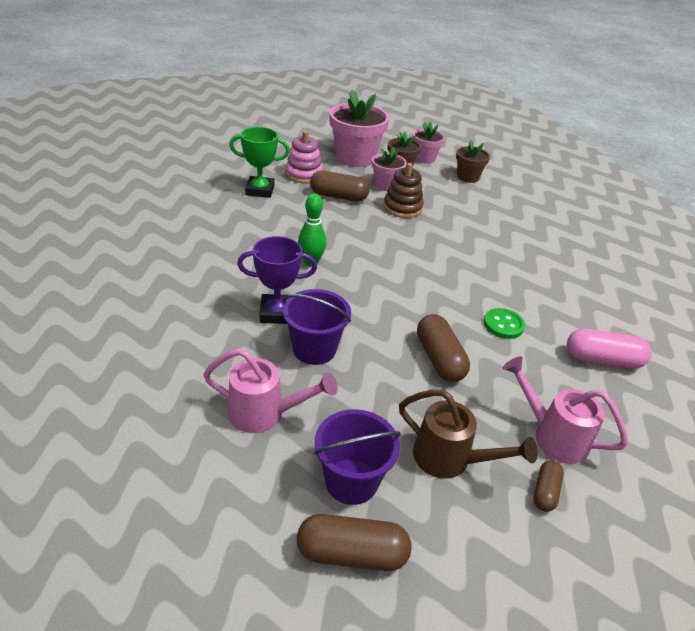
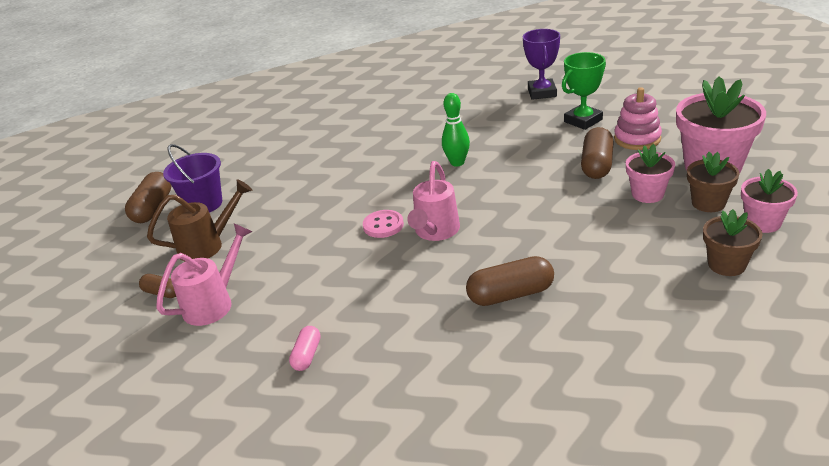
camera: 100 degrees right, 5 degrees down
(260, 190) = (583, 121): green trophy -> green trophy turned 45 degrees clockwise
(265, 414) = (270, 166): pink watering can -> pink watering can (435, 232)
(277, 313) = (379, 156): purple trophy -> purple trophy (542, 93)
(314, 349) = (334, 177): purple bucket -> none
(402, 208) = (593, 209): brown stacking toy -> none
(416, 313) = (383, 225): none -> pink button
(439, 359) = (318, 240): brown capsule -> brown capsule (510, 295)
(450, 460) = (207, 245): brown watering can -> brown watering can turned 150 degrees counterclockwise
(503, 325) = (367, 282): green button -> none
(602, 360) = (307, 355): pink capsule -> pink capsule, size x0.57

